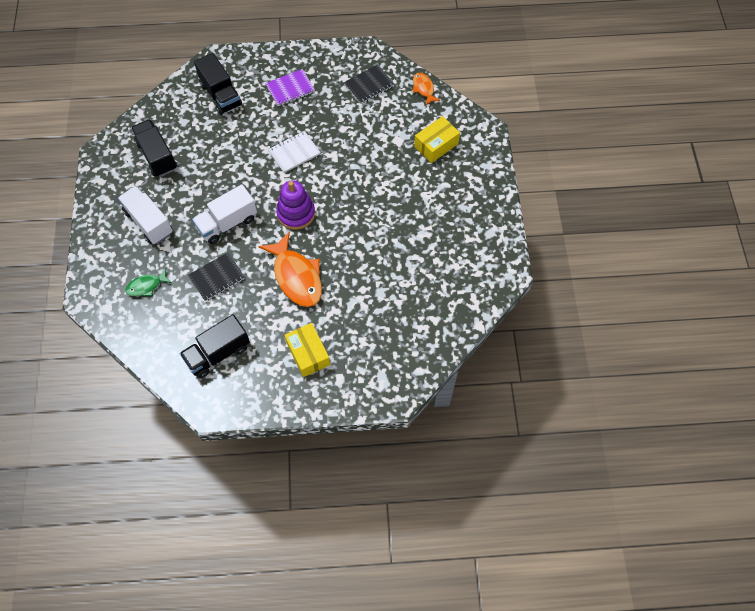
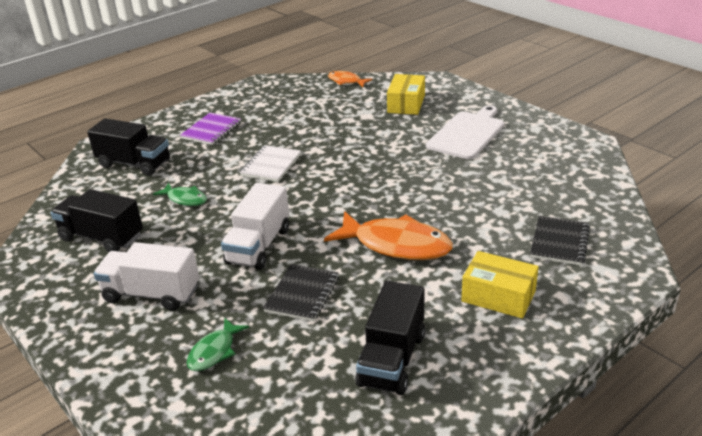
camera: 35 degrees left, 30 degrees down
(222, 152) = (185, 199): none -> green fish
(296, 213) = (330, 202): purple stacking toy -> none
(369, 85) = (291, 98): black notebook -> black notebook (559, 242)
(440, 207) = (467, 134): none -> white cutting board

